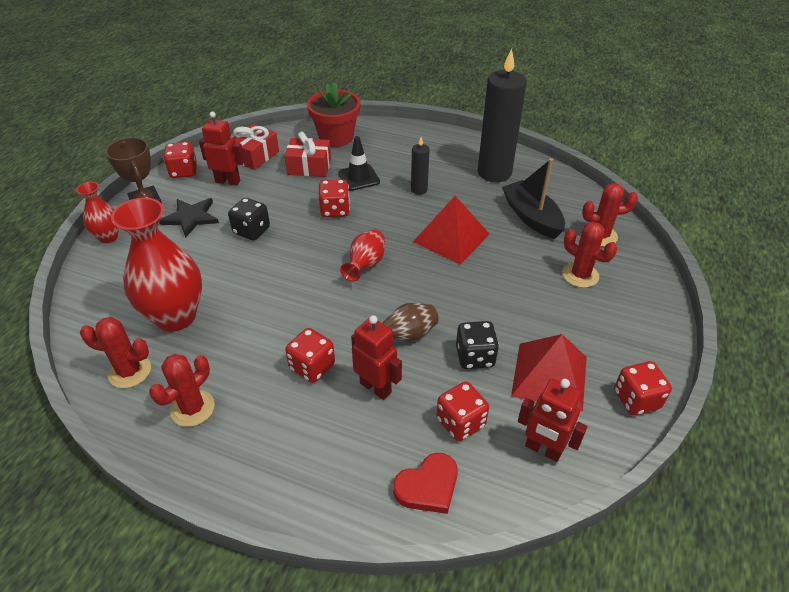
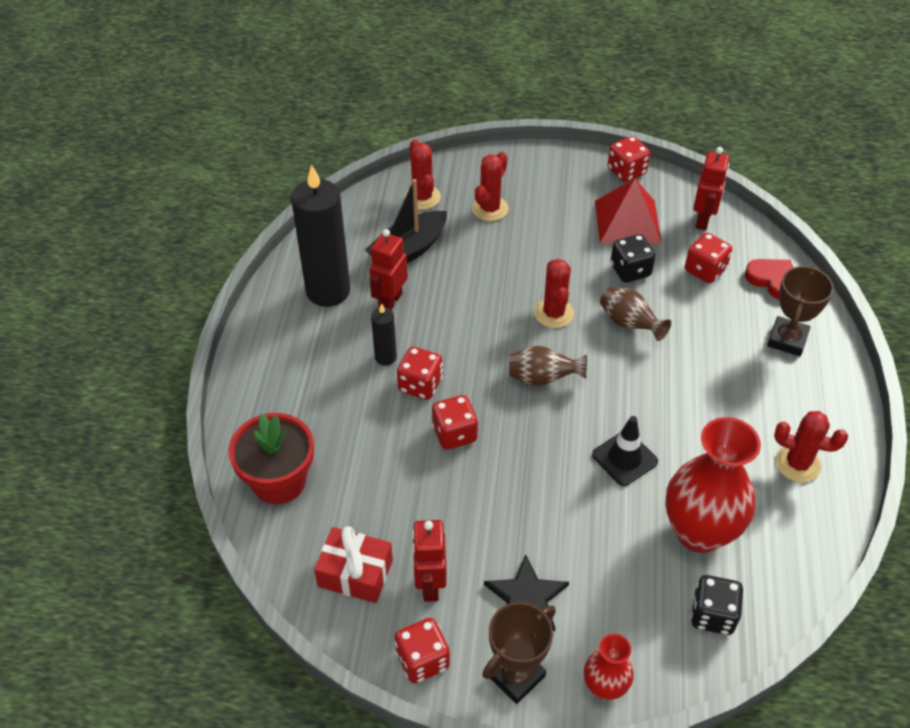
camera: 105 degrees left, 5 degrees up
(129, 371) = (789, 540): red cactus -> red cactus (554, 313)
(251, 231) = (526, 512): black dice -> black dice (712, 615)
(309, 167) = (365, 492): red gift -> none
(312, 367) = (702, 385): red dice -> red dice (420, 385)
(337, 463) = (787, 339): none -> brown trophy
(359, 178) = (376, 426): black traffic cone -> black traffic cone (624, 458)
(365, 265) = (543, 378): red vase -> brown vase
(376, 387) = (700, 332): red robot -> red robot (390, 301)
(451, 237) = (468, 312): red pyramid -> none

